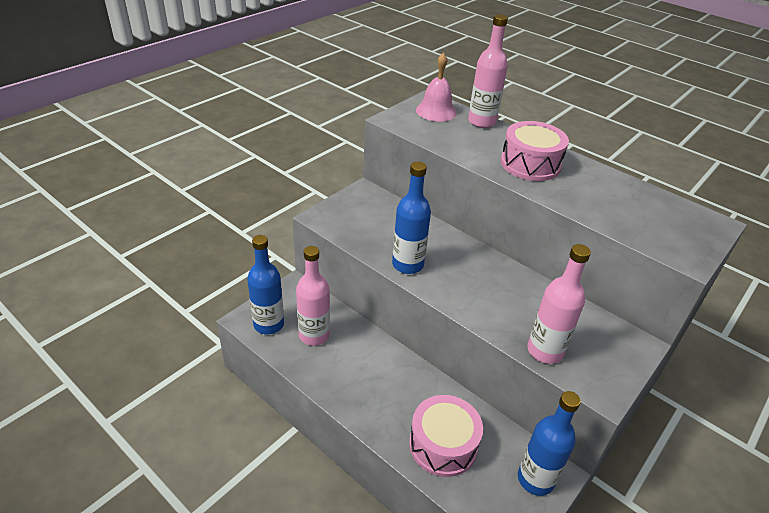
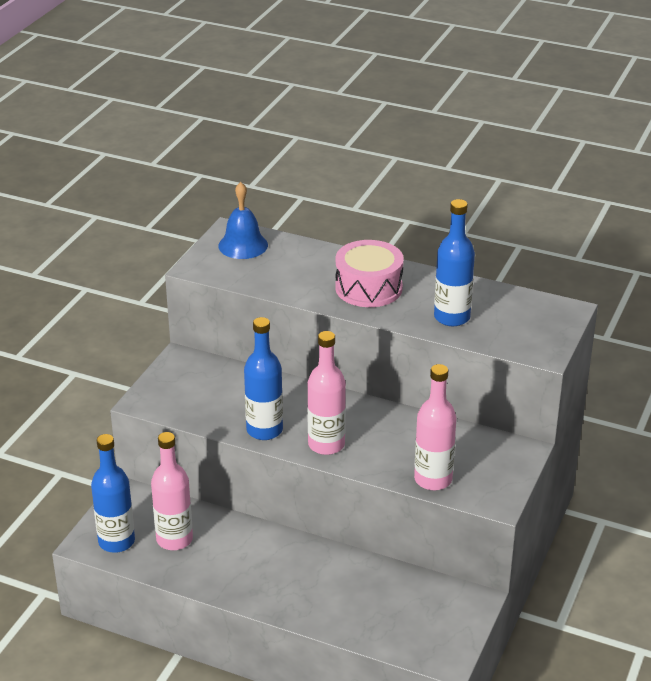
camera: 15 degrees left, 5 degrees down
(436, 111) = (243, 245): pink bell -> blue bell
(443, 445) = (355, 606): pink drum -> none
(481, 122) = (300, 247): pink bottle -> pink bottle (326, 444)
(535, 479) = (456, 610): blue bottle -> blue bottle (452, 317)

